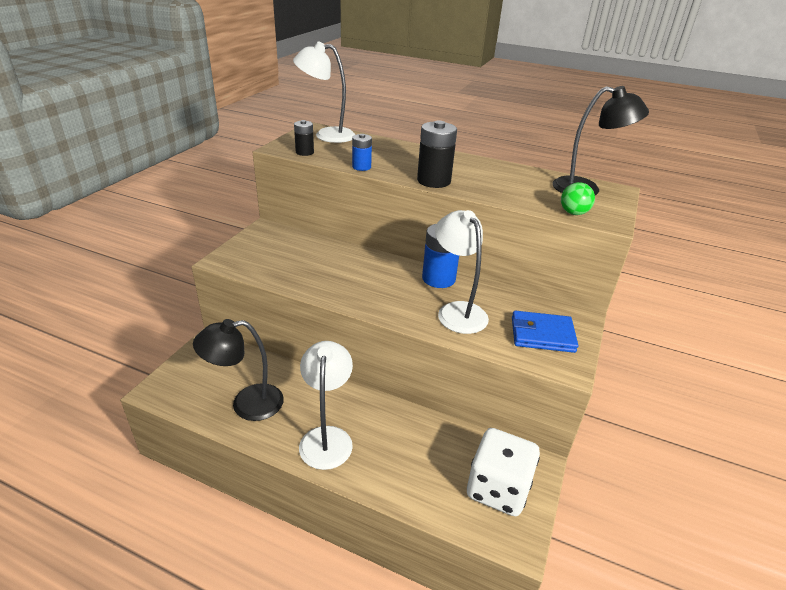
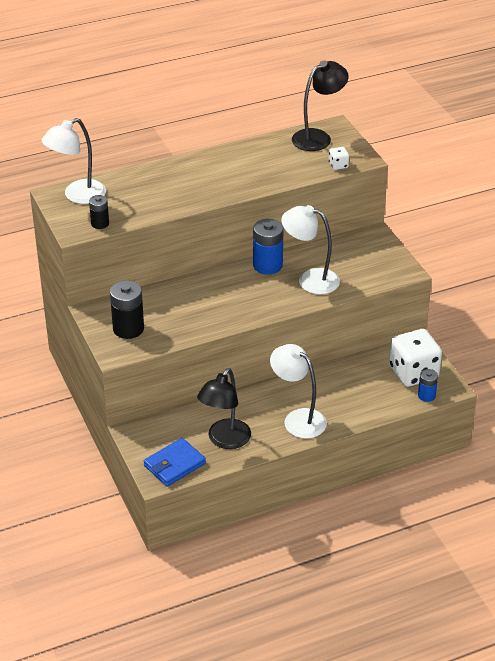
camera: 45 degrees left, 5 degrees up
(361, 167) = (163, 211): blue battery -> blue battery (426, 395)
(434, 181) = (226, 192): black battery -> black battery (128, 329)
(542, 335) = (371, 261): blue wallet -> blue wallet (174, 465)
(573, 213) = (338, 165): green ball -> white dice

